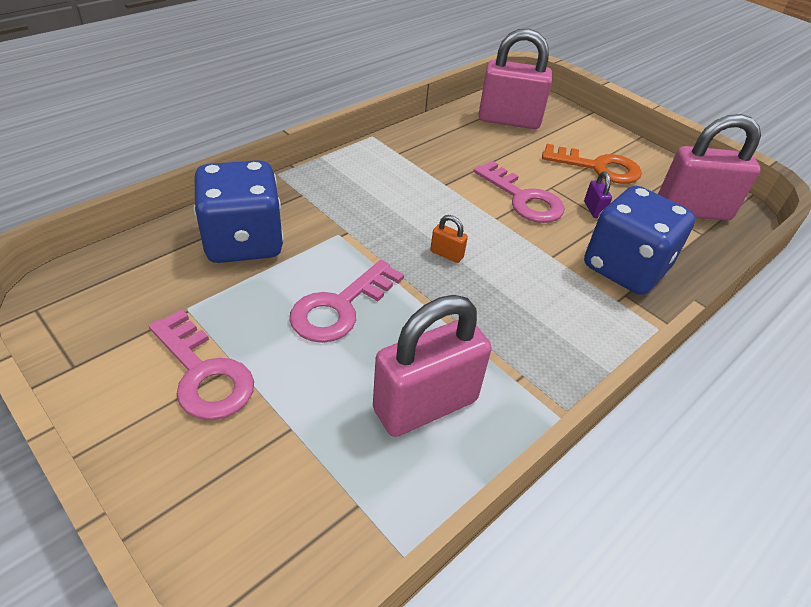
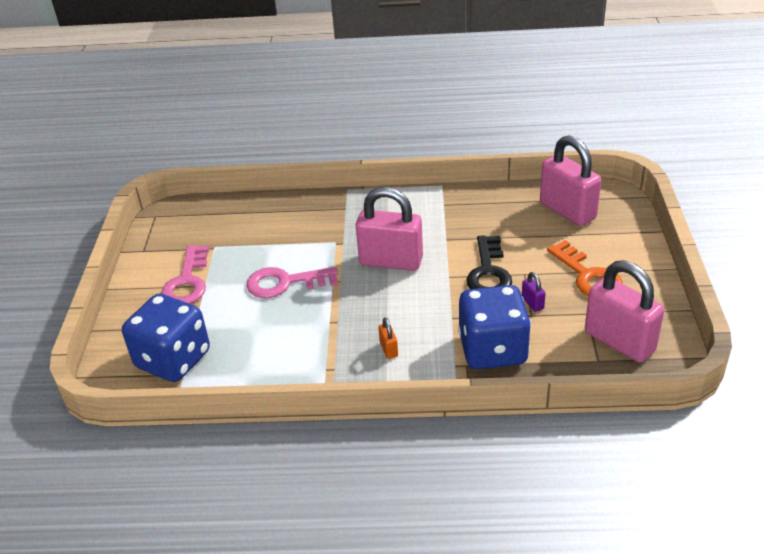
camera: 50 degrees right, 5 degrees down
(244, 242) = (280, 223): blue dice -> blue dice (173, 359)
(425, 405) = (264, 352): pink padlock -> pink padlock (391, 261)
(446, 254) = (383, 283): orange padlock -> orange padlock (388, 349)
(523, 199) = (488, 272): pink key -> black key
(593, 209) = (532, 303): purple padlock -> purple padlock turned 60 degrees counterclockwise

